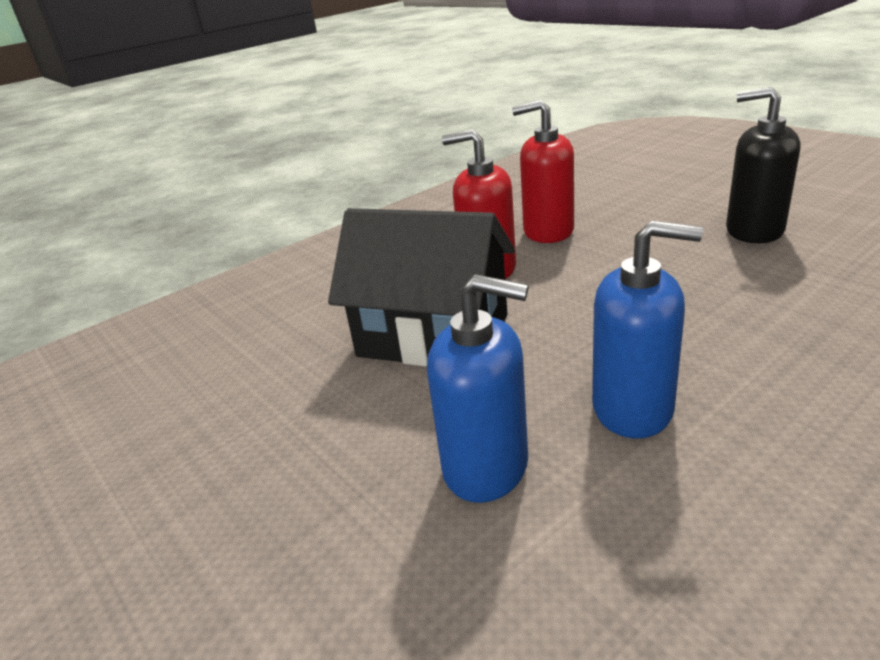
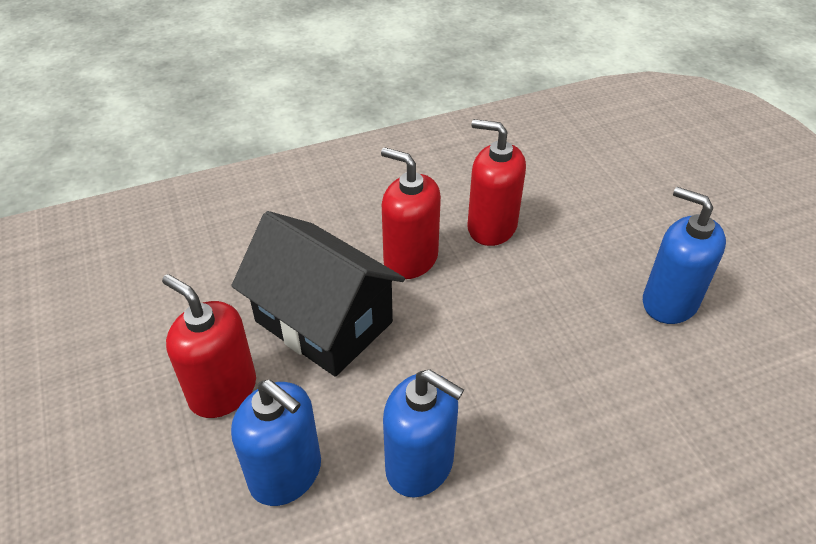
camera: 15 degrees right, 15 degrees up
(356, 421) = (222, 390): none -> red soap dispenser
(754, 231) = (669, 302): black soap dispenser -> blue soap dispenser

